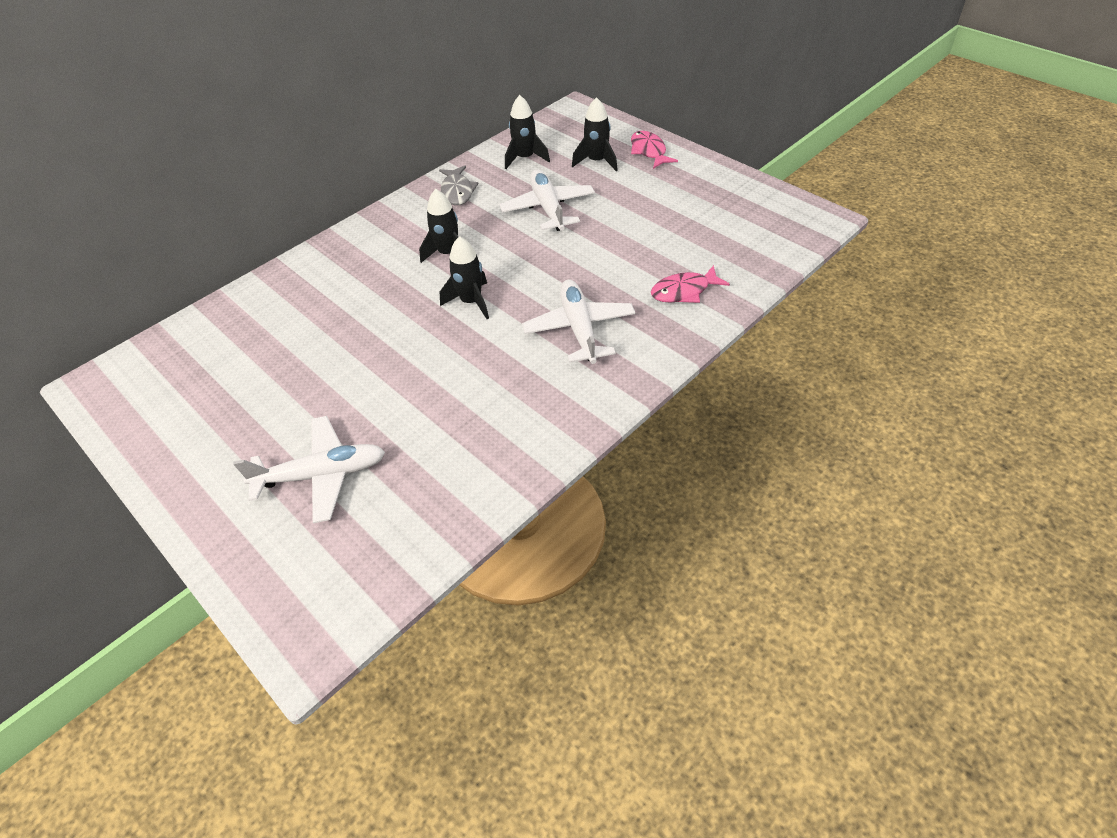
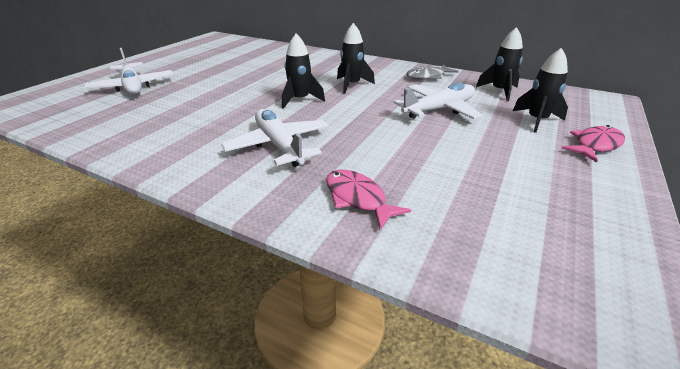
camera: 70 degrees right, 15 degrees down
(579, 328) = (279, 145): white plane -> white plane turned 90 degrees counterclockwise

